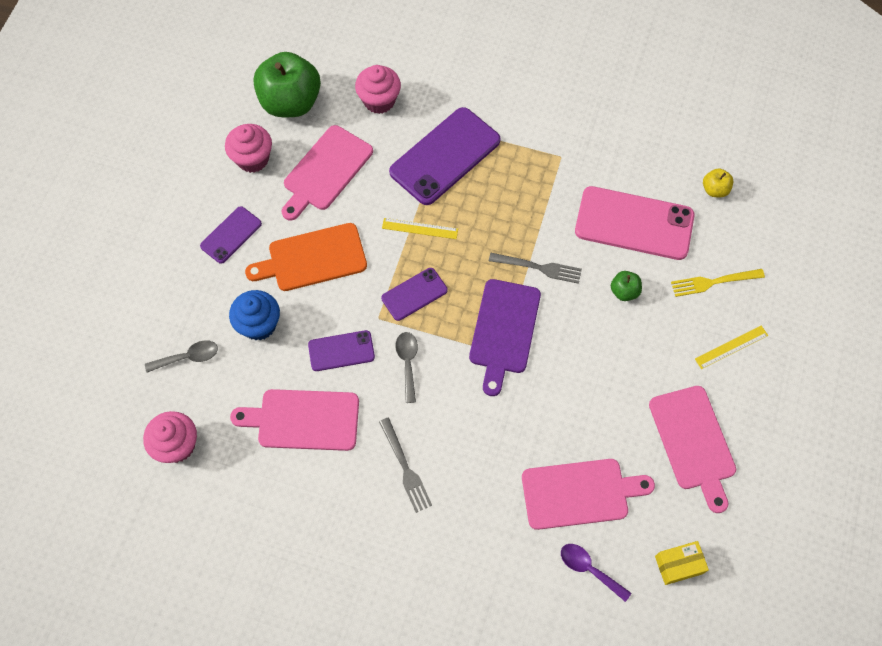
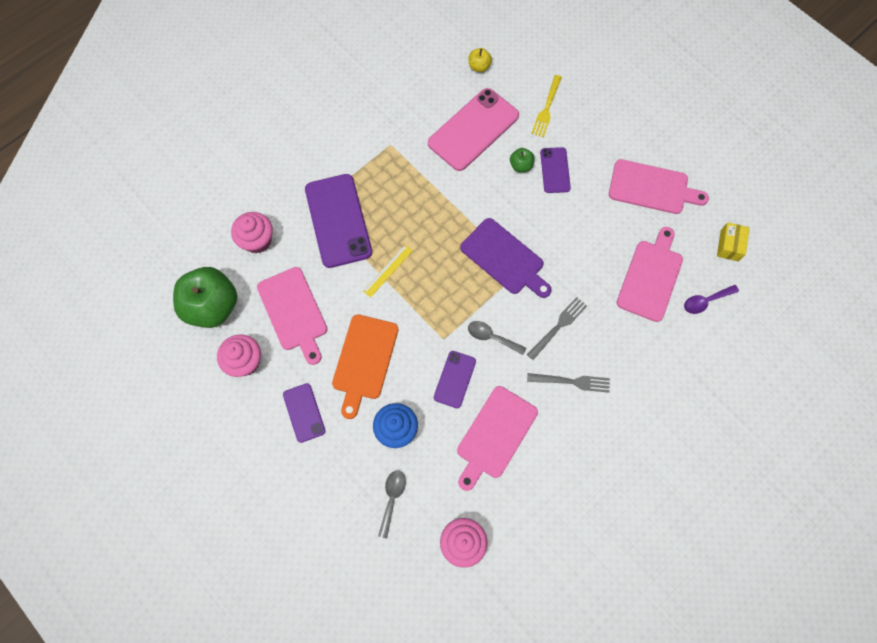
camera: 60 degrees left, 5 degrees up
(414, 294) = (439, 303): purple phone -> purple phone (555, 170)
(539, 268) = (470, 208): grey fork -> grey fork (558, 326)
(731, 347) = (599, 126): yellow ruler -> none

